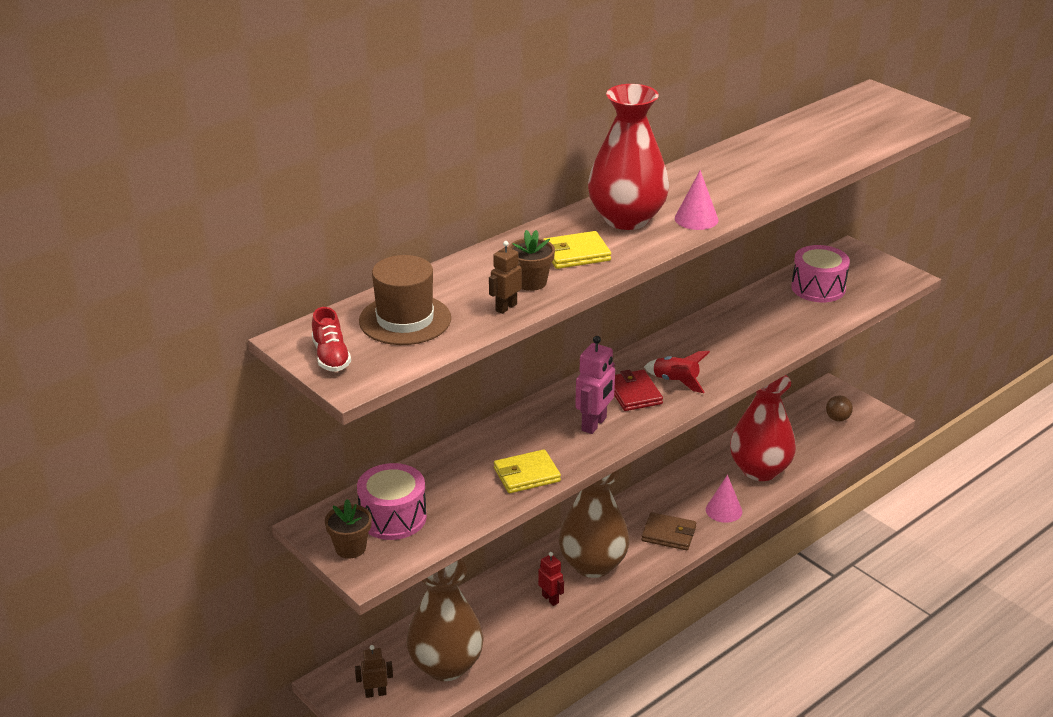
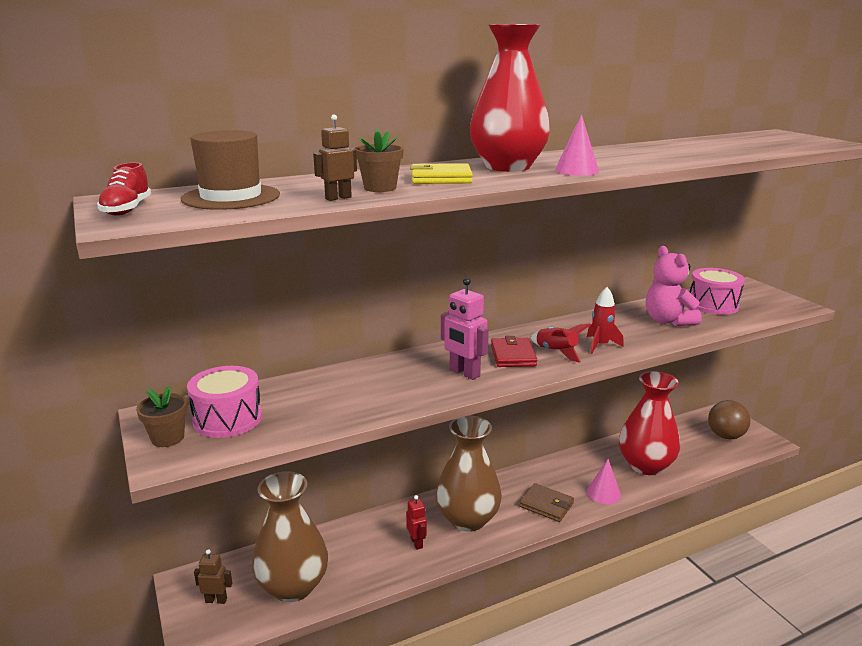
camera: 15 degrees right, 10 degrees down
(526, 475) = (376, 403): yellow wallet -> none
(594, 424) = (464, 373): pink robot -> pink robot turned 90 degrees clockwise
(716, 366) = (600, 345): none -> red rocket
(776, 320) = (668, 321): none -> pink teddy bear
(837, 419) = (725, 436): brown ball -> brown ball, size x1.68

